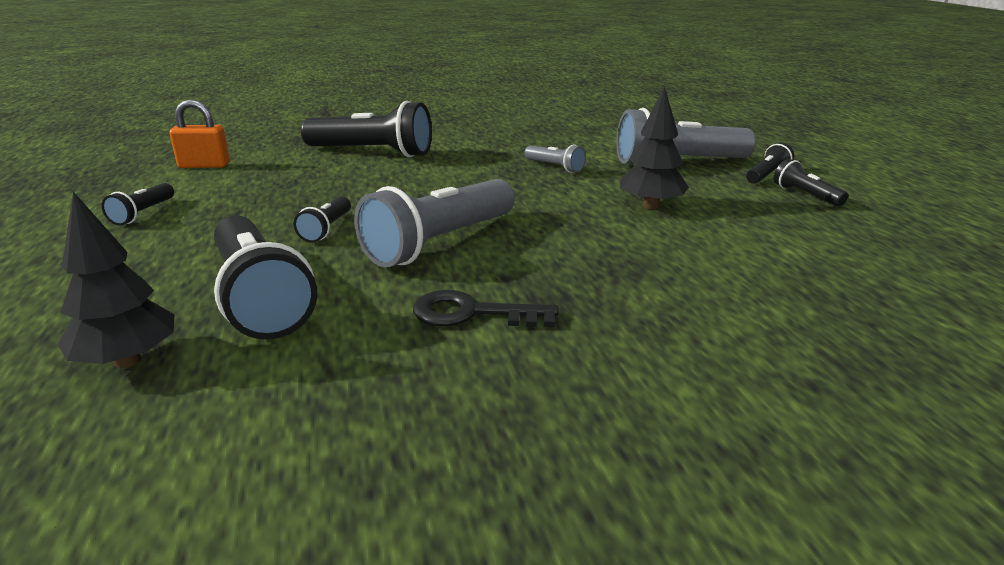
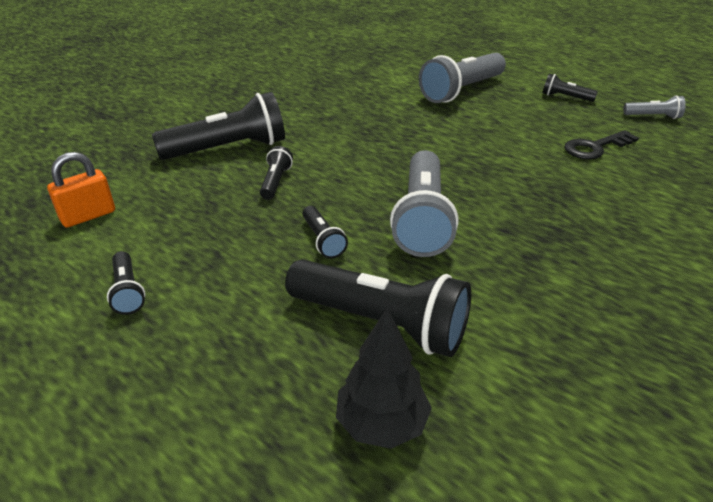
camera: 35 degrees left, 10 degrees up
(473, 313) = (531, 267): black key -> black key (595, 147)
(555, 167) = (392, 120): grey flashlight -> grey flashlight (653, 116)
(650, 206) = (499, 135): black tree -> none
(766, 175) = (525, 87): black flashlight -> black flashlight (275, 182)

